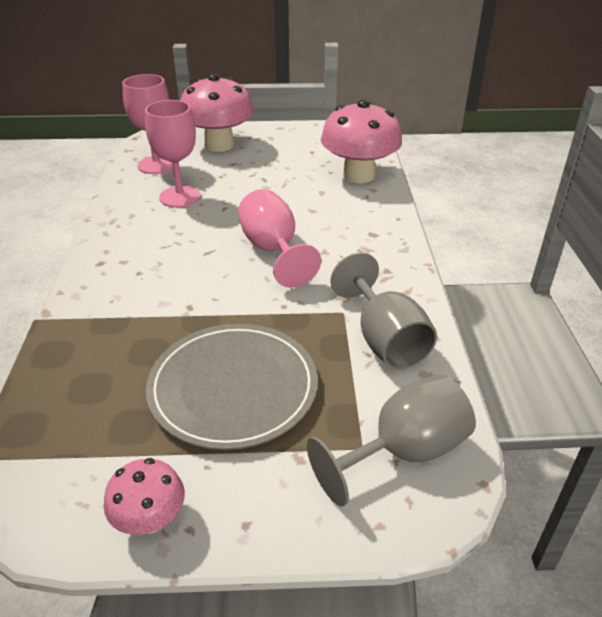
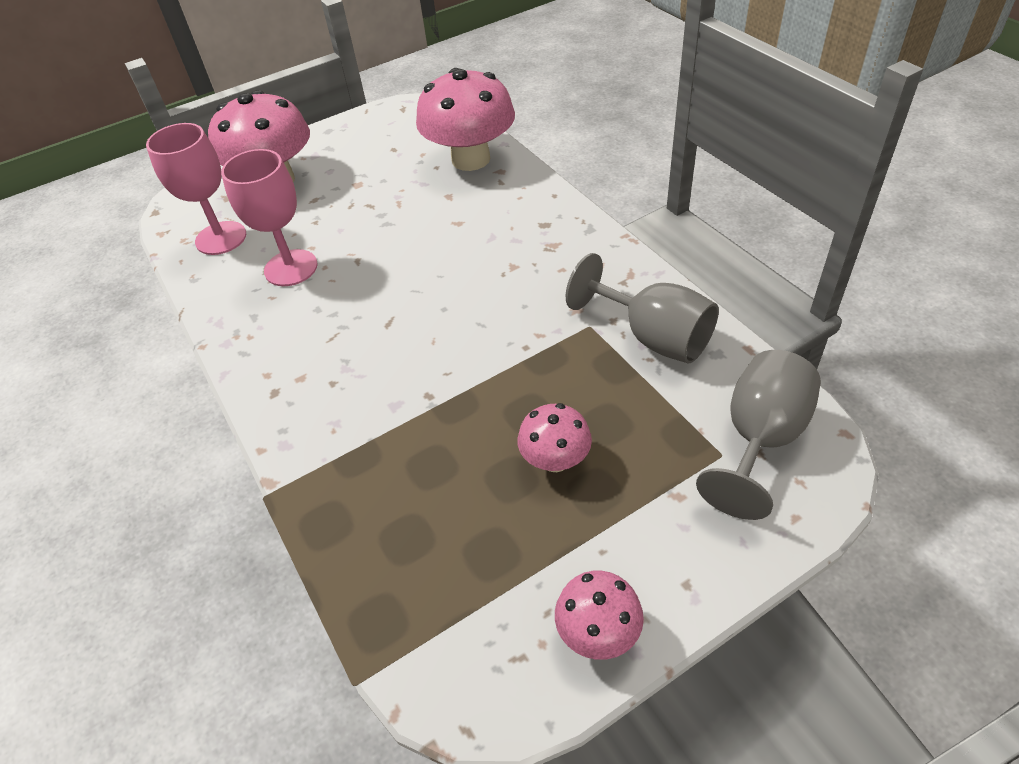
camera: 25 degrees left, 10 degrees up
(233, 388) = (555, 460): grey plate -> pink mushroom
(273, 250) = (458, 288): pink goblet -> none

